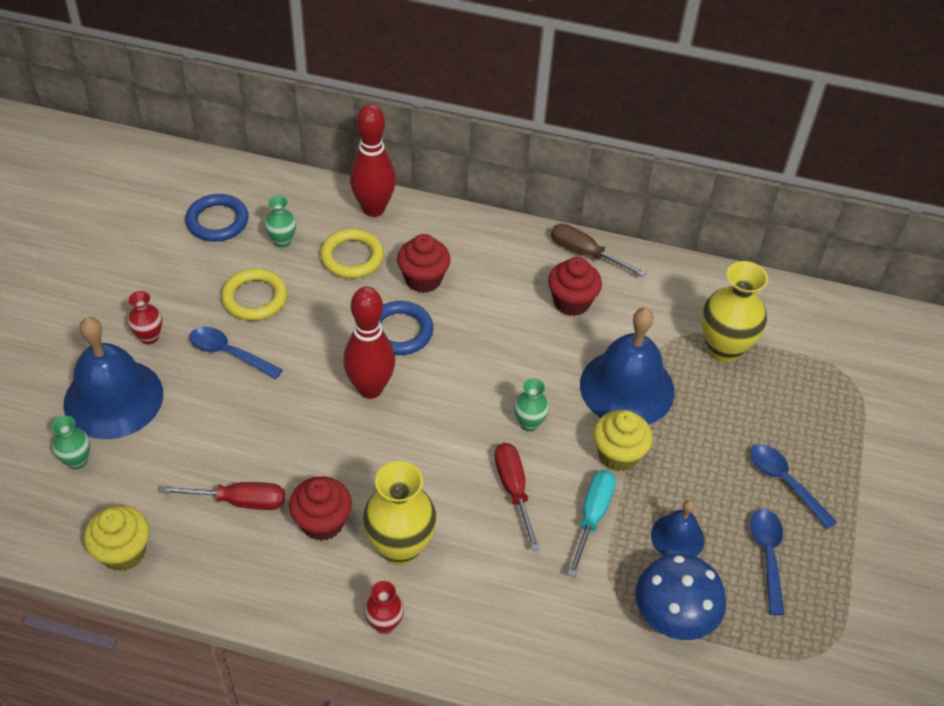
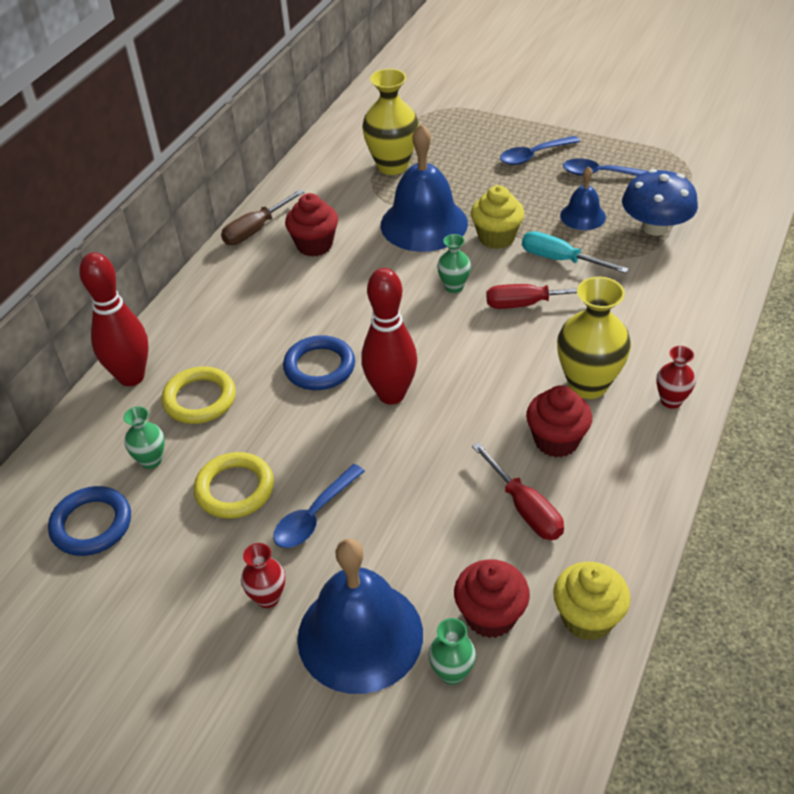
camera: 75 degrees left, 5 degrees down
(240, 501) = (525, 508): red screwdriver -> red screwdriver turned 135 degrees clockwise
(423, 279) = (252, 344): red cupcake -> red cupcake (490, 616)

